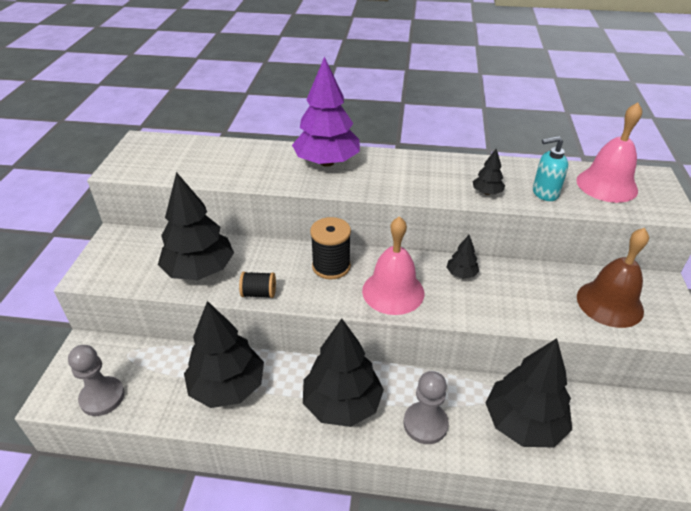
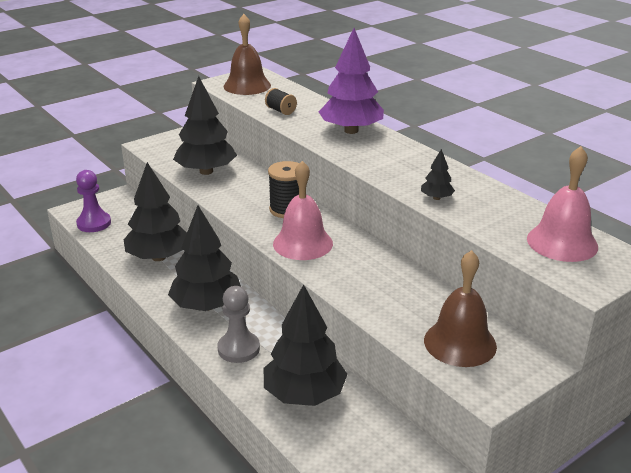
camera: 45 degrees right, 10 degrees down
(102, 397) = (94, 223): grey pawn -> purple pawn
(156, 158) = (247, 86): none -> brown bell
(259, 293) = (219, 200): black spool -> black spool (281, 111)
(461, 274) = (371, 261): black tree -> none
(544, 193) = (487, 220): turquoise soap dispenser -> none

